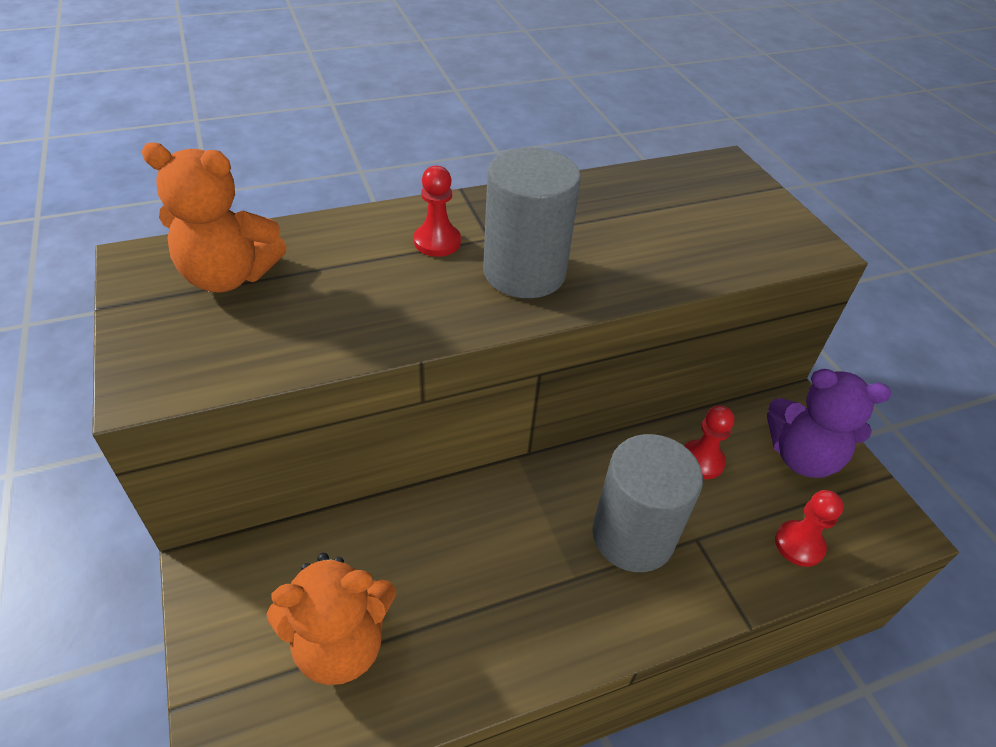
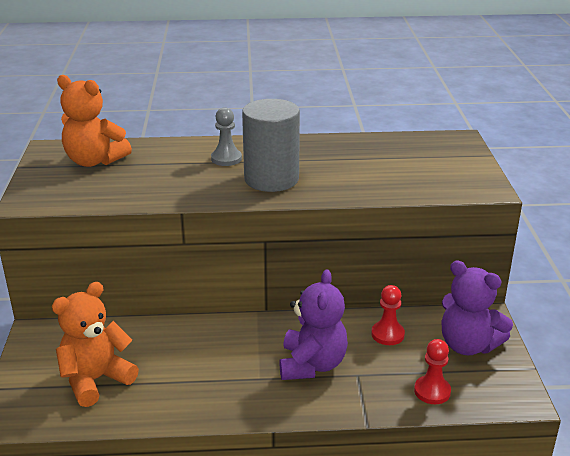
camera: 20 degrees right, 15 degrees down
(340, 644) = (96, 380): orange teddy bear -> orange teddy bear turned 135 degrees clockwise
(437, 242) = (226, 159): red pawn -> grey pawn
(633, 536) = (312, 364): grey cylinder -> purple teddy bear

